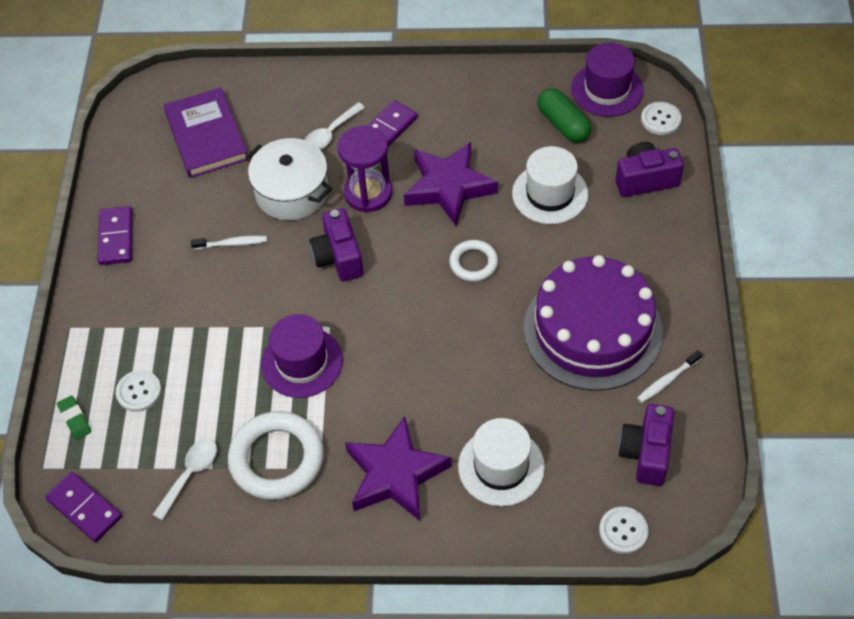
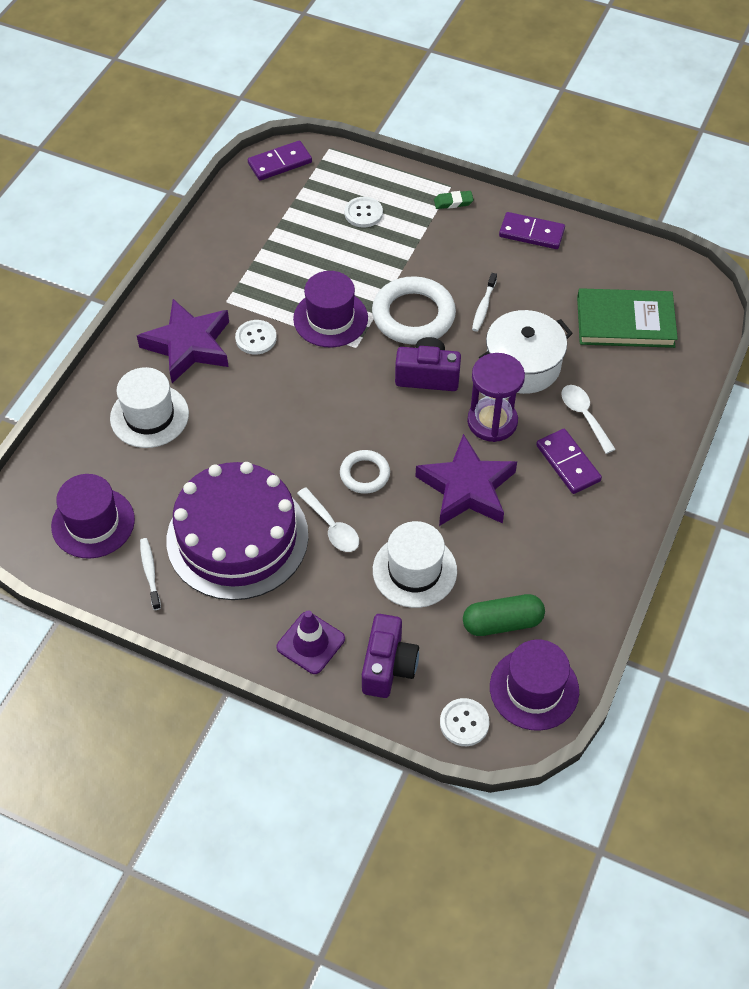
camera: 110 degrees right, 0 degrees up
(75, 419) = (360, 173): green eraser -> green eraser (453, 202)
(190, 474) = (270, 225): white spoon -> white spoon (332, 527)
(206, 136) = (625, 322): purple book -> green book
(277, 459) = (250, 278): white ring -> white ring (413, 315)
(623, 531) = (39, 475): white button -> white button (256, 338)
(646, 453) = (93, 523): purple camera -> purple hat
(658, 236) = (310, 643): none -> purple traffic cone

